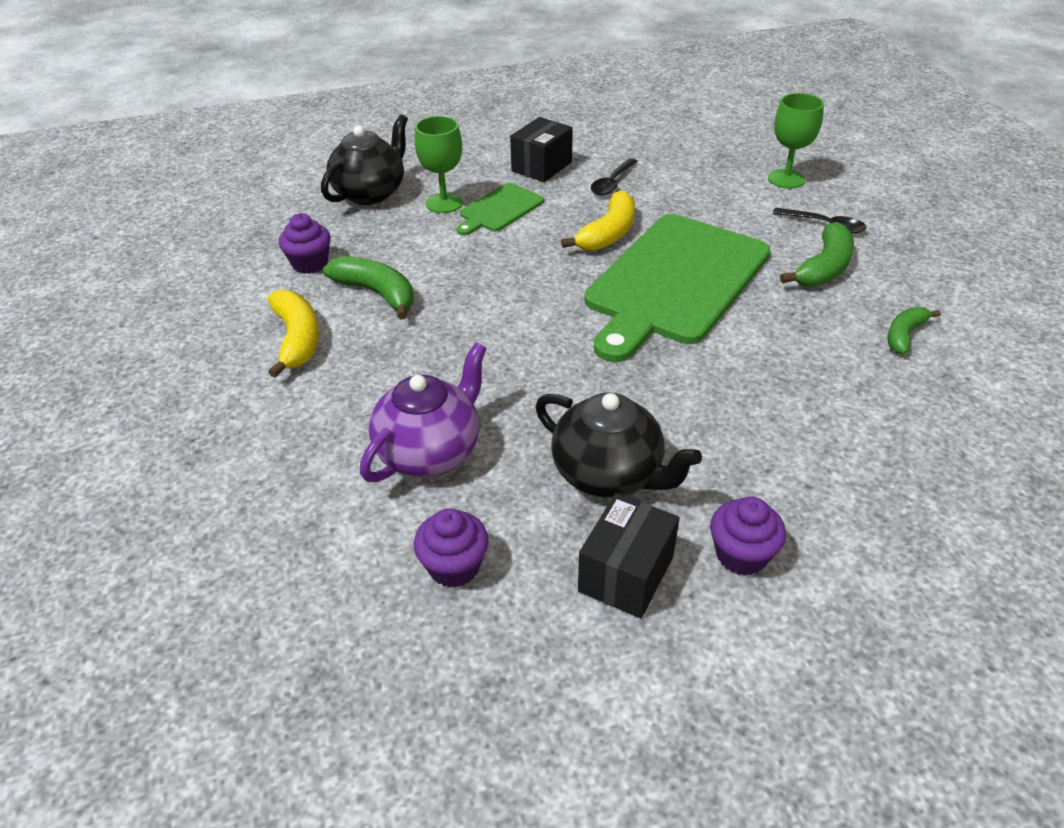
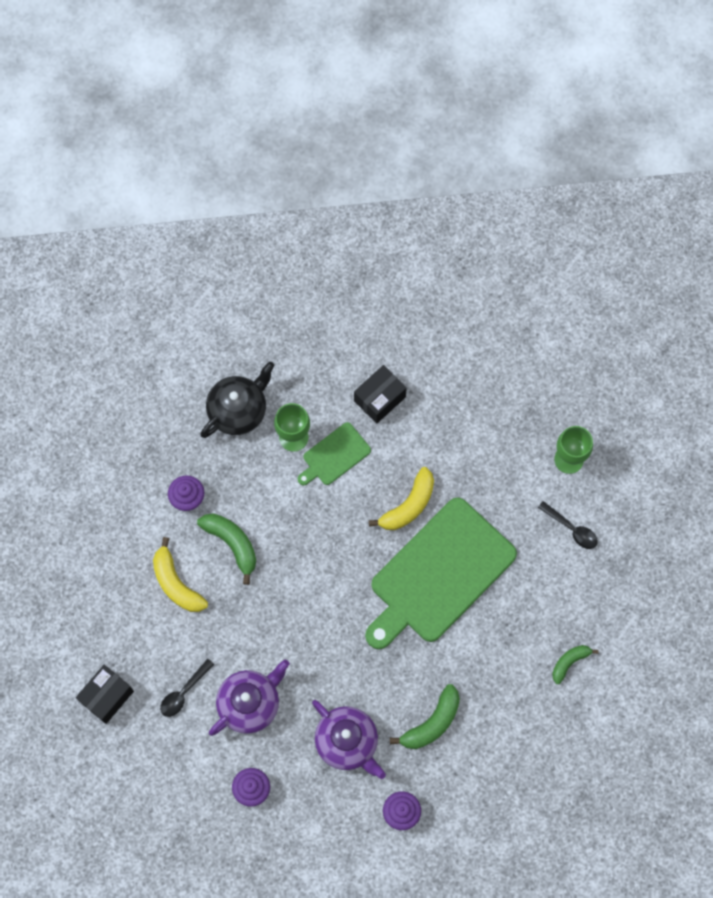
camera: 10 degrees right, 30 degrees up
(297, 339) = (176, 583): yellow banana -> yellow banana turned 150 degrees clockwise
(609, 474) = (347, 742): black teapot -> purple teapot
(612, 183) = (430, 436): black spoon -> black spoon (183, 692)
(626, 573) = (338, 812): black box -> black box (107, 696)
(824, 268) = (548, 580): green banana -> green banana (432, 723)

